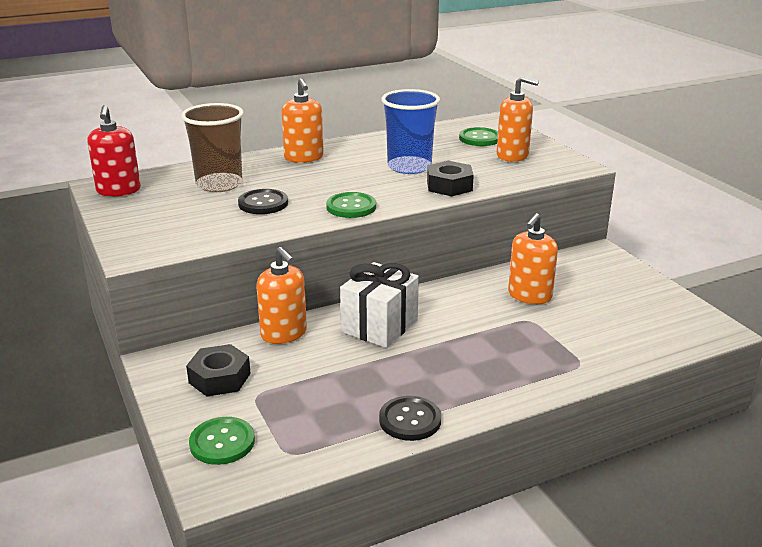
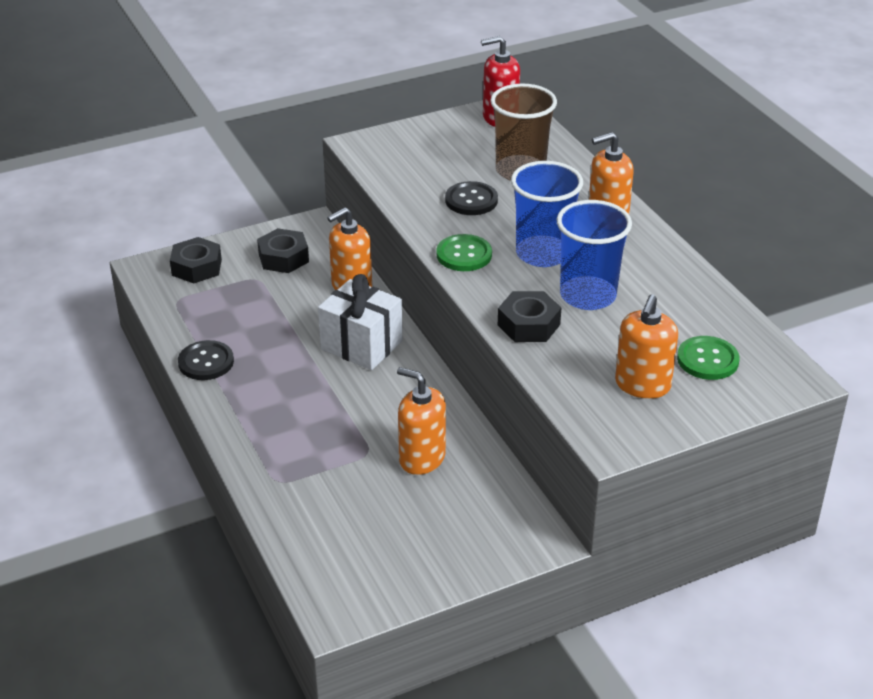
camera: 90 degrees right, 10 degrees up
(222, 442) = (197, 267): green button -> black nut
(352, 179) = (542, 254): none -> blue cup

